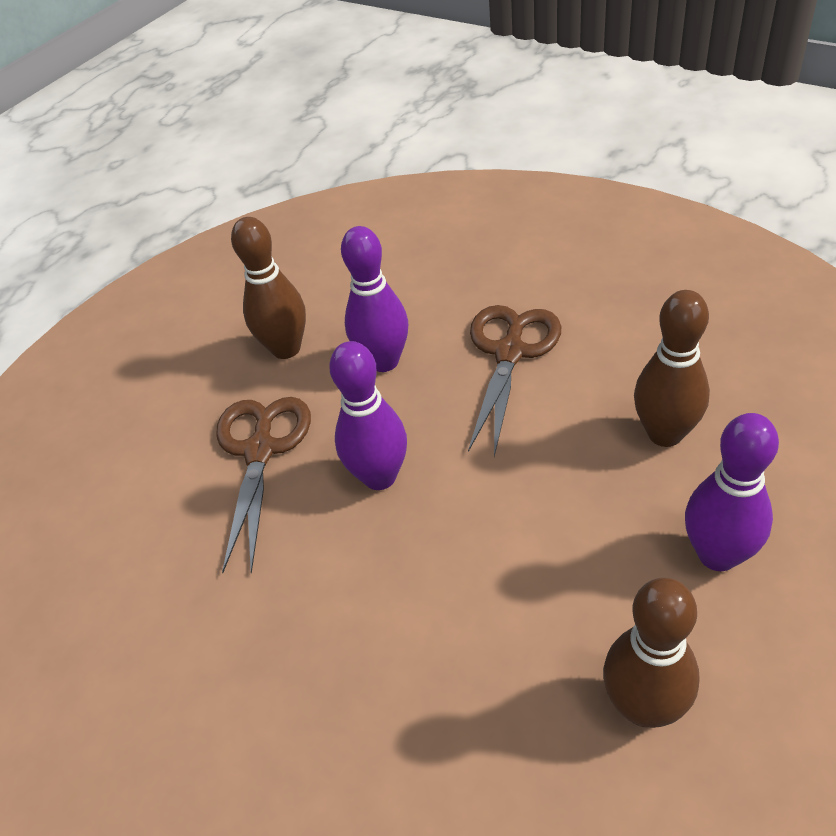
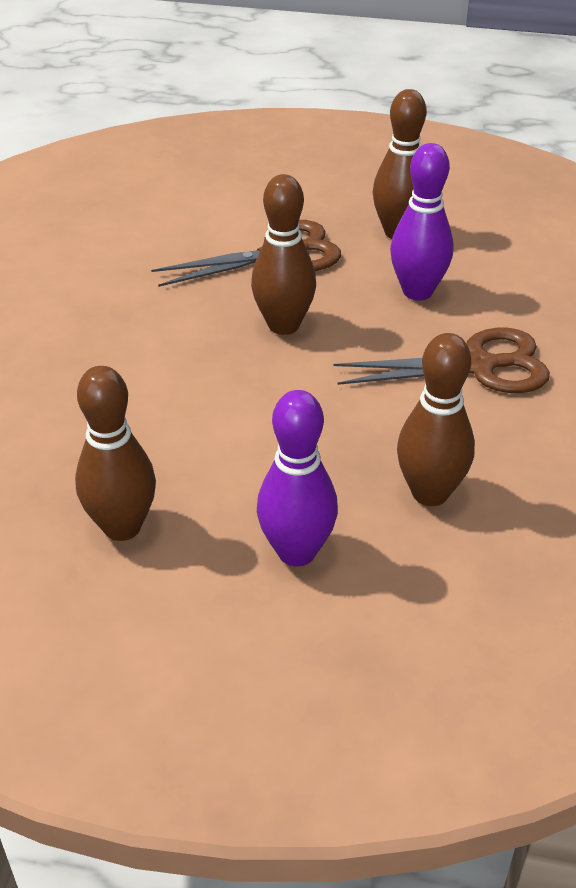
camera: 60 degrees right, 5 degrees down
(379, 476) = (283, 325): purple bowling pin -> brown bowling pin

